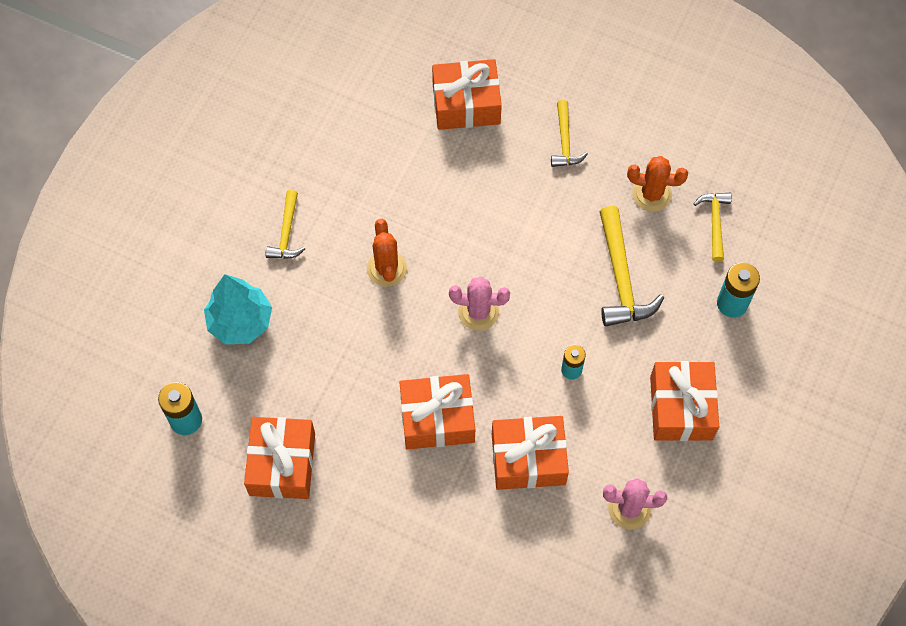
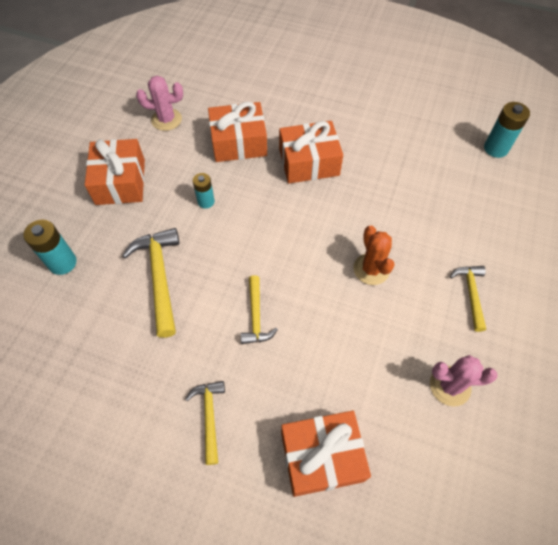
camera: 175 degrees right, 5 degrees down
(240, 322) = (482, 217): turquoise tree -> none
(282, 464) = (416, 128): orange gift -> none
(478, 312) = (285, 239): pink cactus -> pink cactus (450, 386)
(652, 194) = (122, 362): orange cactus -> none
(714, 223) = (63, 337): yellow hammer -> yellow hammer (256, 316)

